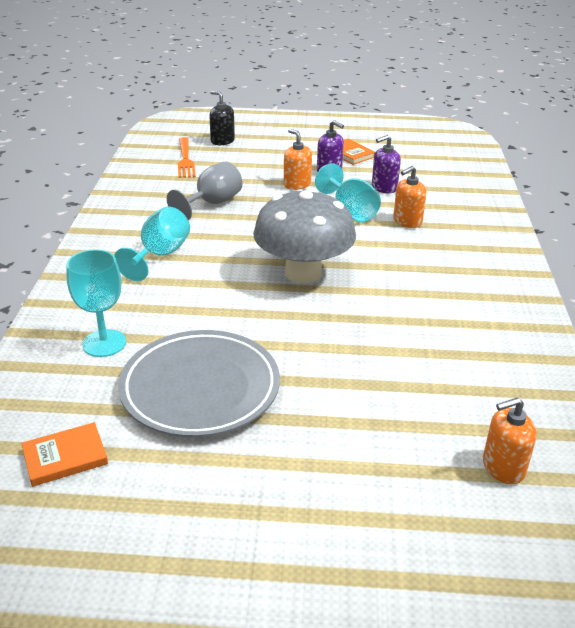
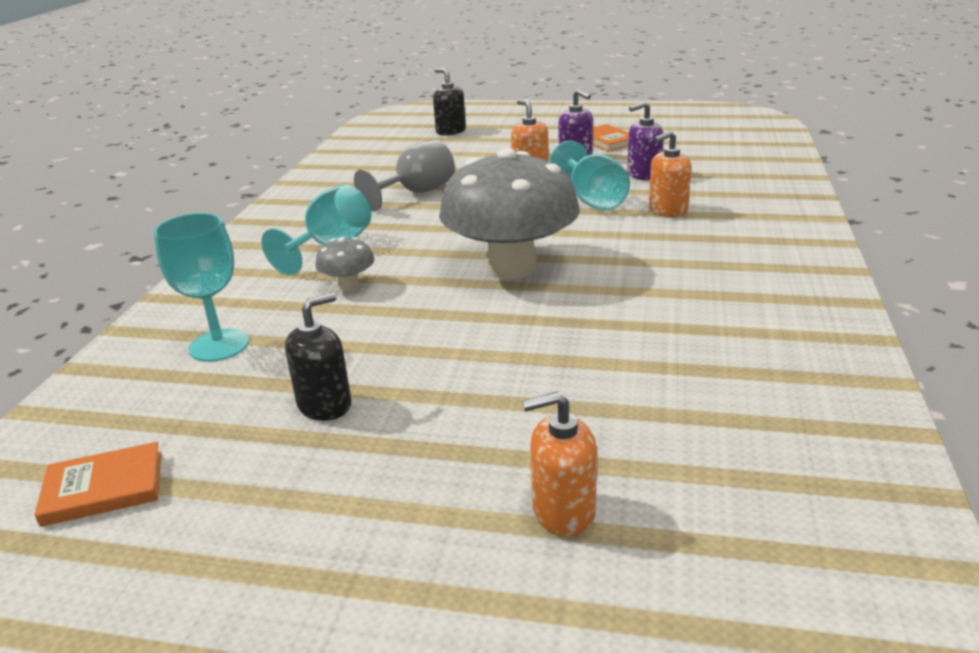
camera: 10 degrees right, 5 degrees down
(185, 159) = (399, 149): orange fork -> none
(185, 290) = (348, 285): none -> grey mushroom
(200, 389) = (325, 405): grey plate -> black soap dispenser
(503, 467) = (762, 536): orange soap dispenser -> orange soap dispenser (563, 511)

